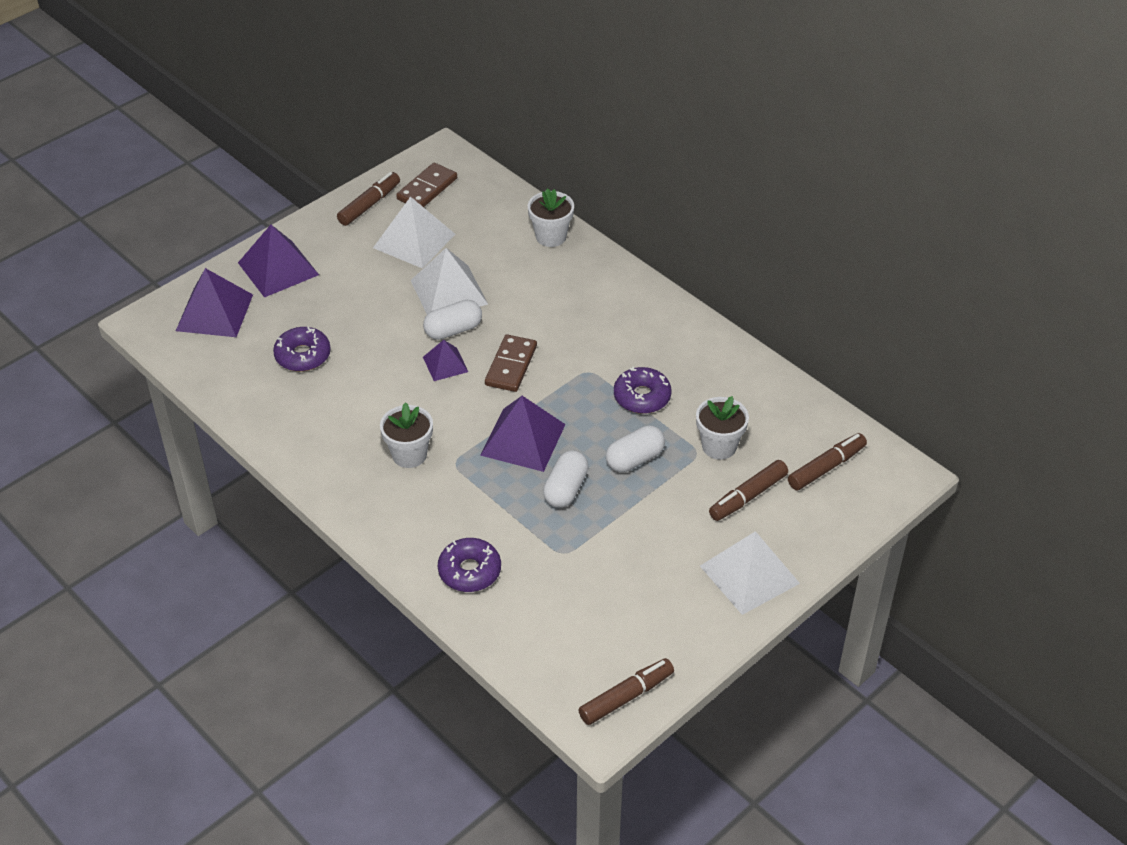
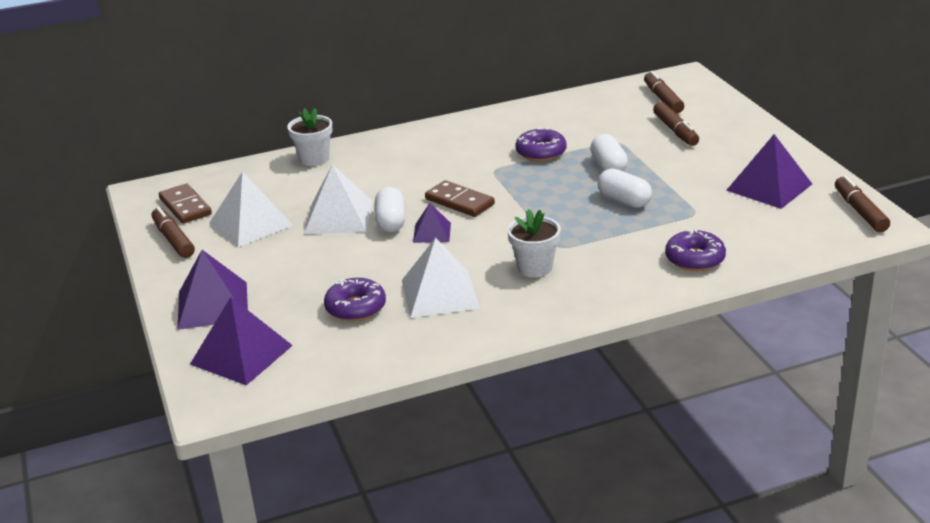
camera: 65 degrees left, 15 degrees down
(523, 439) = (554, 210): purple pyramid -> purple pyramid (769, 187)
(719, 446) = (616, 132): white flower pot -> none
(749, 574) = (754, 144): white pyramid -> white pyramid (439, 294)

